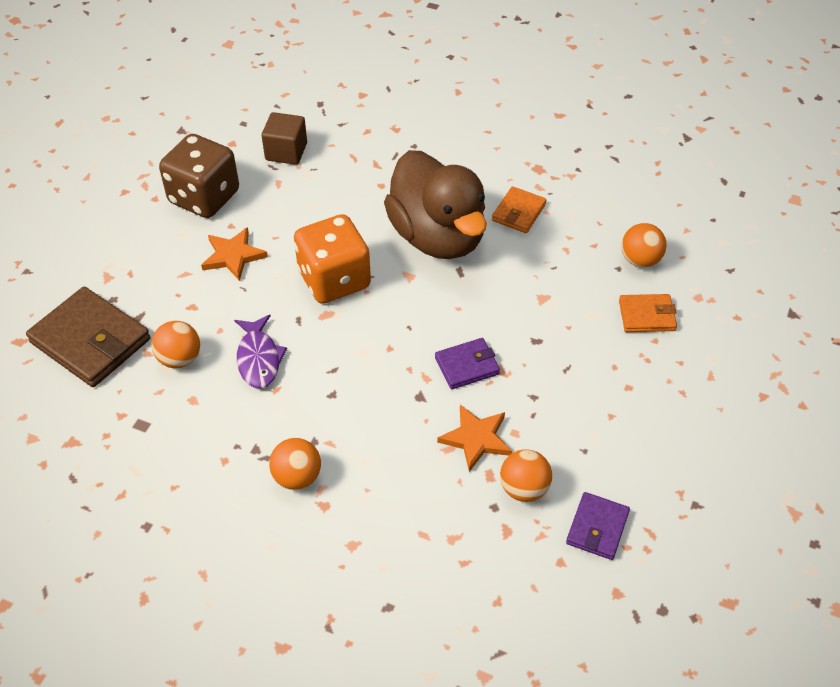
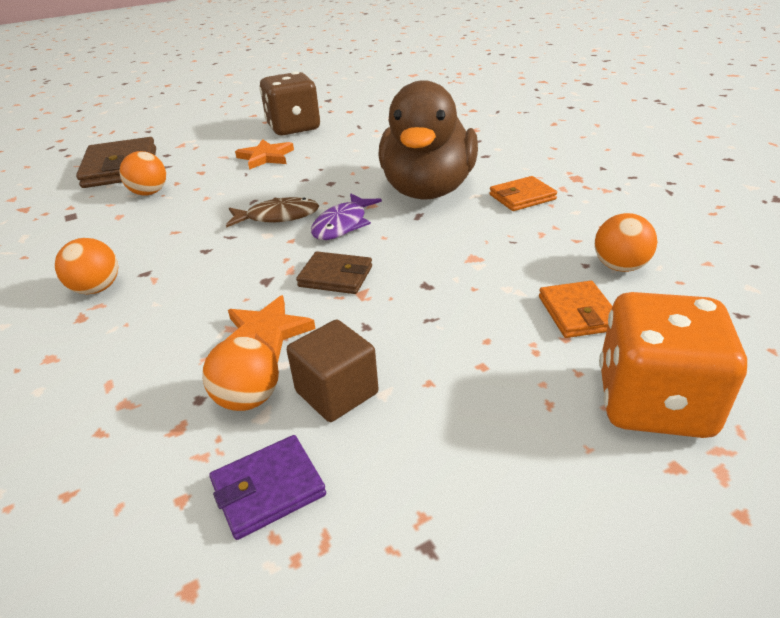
camera: 40 degrees right, 15 degrees down
(259, 358) = (193, 211): purple fish -> purple fish (343, 224)
(286, 152) = (378, 122): brown cube -> brown cube (337, 392)
(334, 280) = (311, 188): orange dice -> orange dice (653, 402)
(346, 328) = (278, 217): none -> brown fish
(467, 366) = (335, 276): purple wallet -> brown wallet
(647, 316) = (578, 313): orange wallet -> orange wallet turned 45 degrees clockwise

